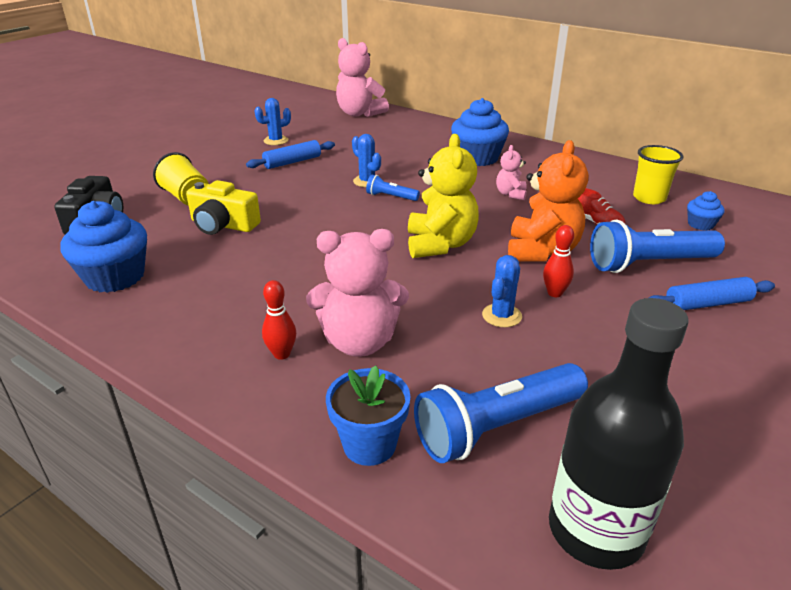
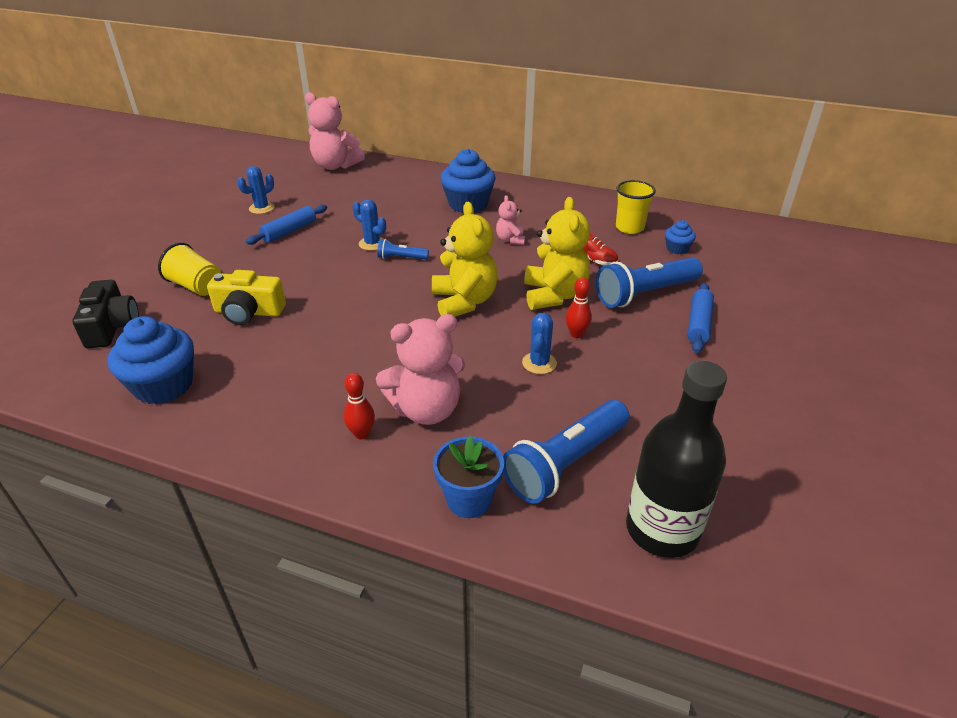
camera: 15 degrees left, 5 degrees up
(541, 251) = (554, 295): orange teddy bear -> yellow teddy bear
(707, 304) = (698, 324): blue rolling pin -> blue rolling pin turned 45 degrees counterclockwise

